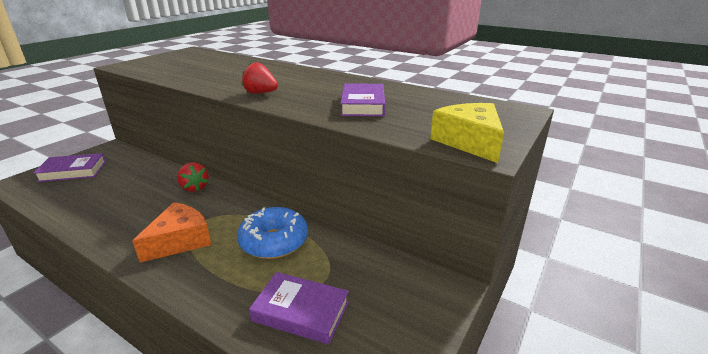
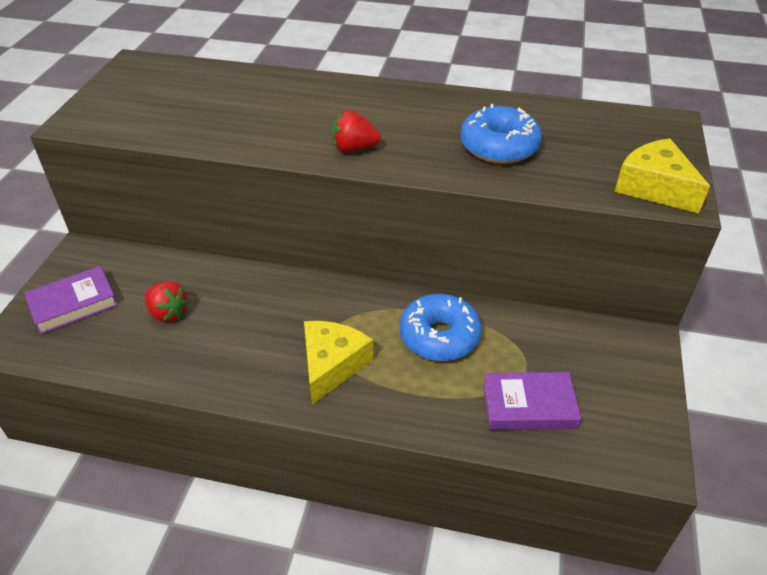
camera: 20 degrees left, 15 degrees up
(180, 241) = (332, 365): orange cheese -> yellow cheese
(194, 187) = (276, 287): red strawberry -> red strawberry (168, 313)
(363, 105) = (499, 147): purple book -> blue donut

